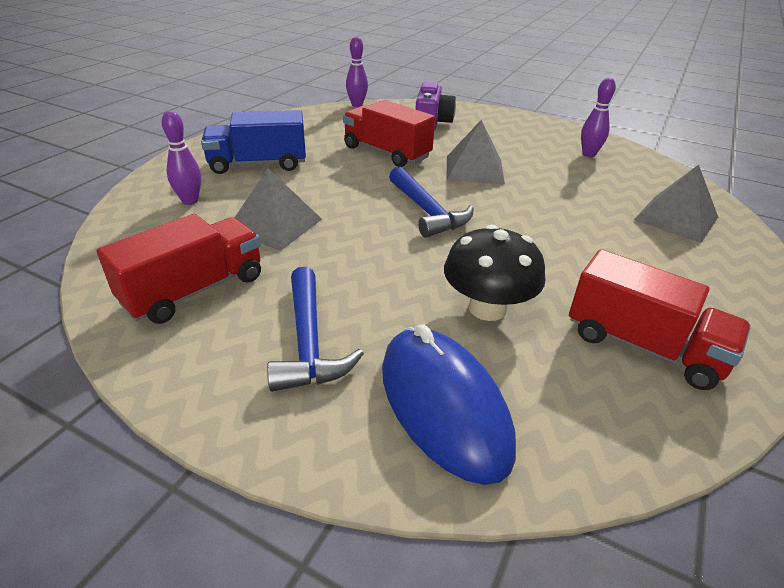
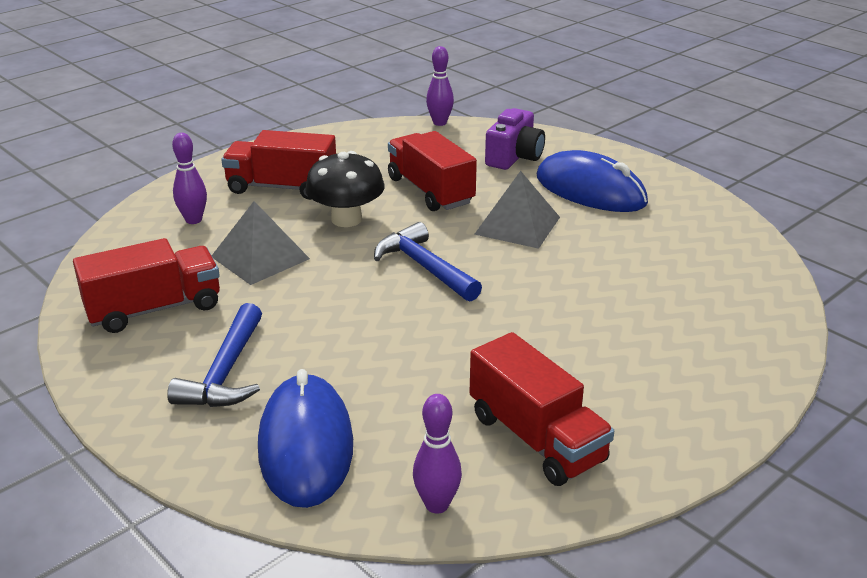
camera: 20 degrees right, 5 degrees down
(258, 164) = (282, 187): blue truck -> red truck
(427, 211) = (424, 267): blue hammer -> blue hammer turned 150 degrees clockwise
(487, 308) = (409, 374): black mushroom -> black mushroom (346, 219)
(506, 138) = (590, 190): none -> blue mouse
(588, 154) = (679, 225): purple bowling pin -> purple bowling pin (437, 505)
(676, 218) = (712, 320): grey pyramid -> none

